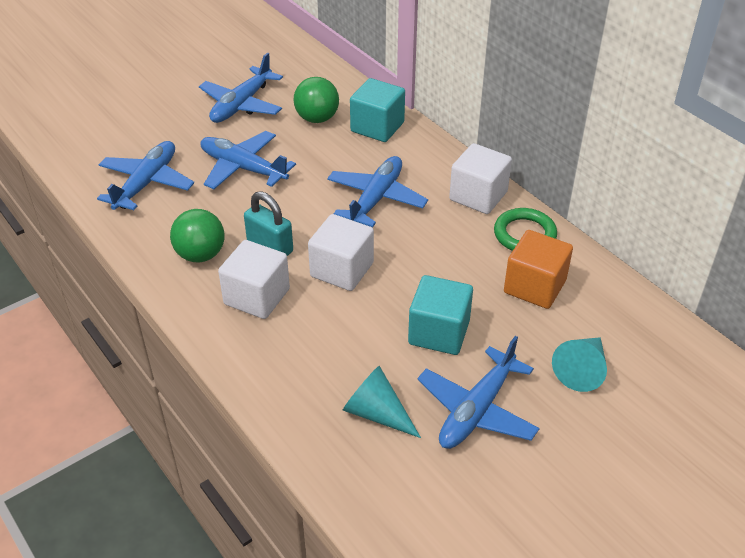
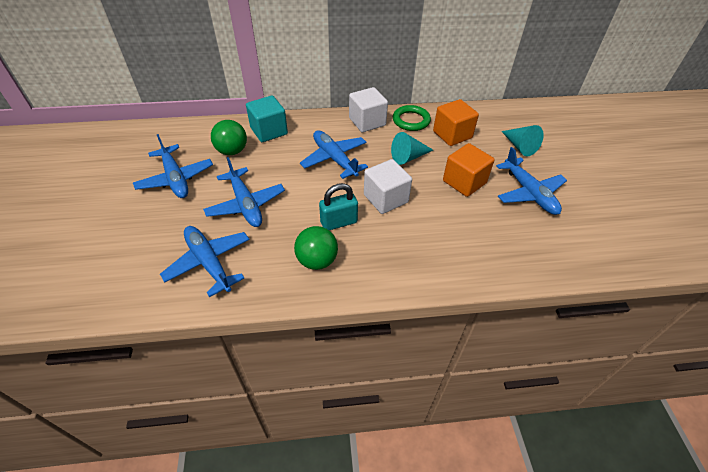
camera: 60 degrees left, 5 degrees up
(243, 168) = (246, 204): blue plane -> blue plane turned 90 degrees counterclockwise
(257, 297) = (381, 247): white cube -> none
(376, 413) = (512, 232): turquoise cone -> turquoise cone (408, 157)
(439, 332) = (464, 182): turquoise cube -> orange cube

